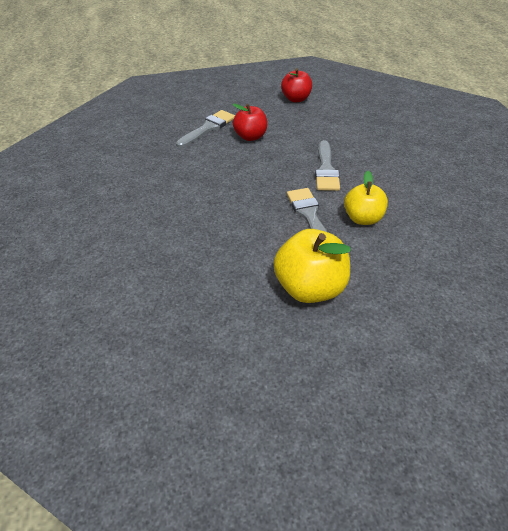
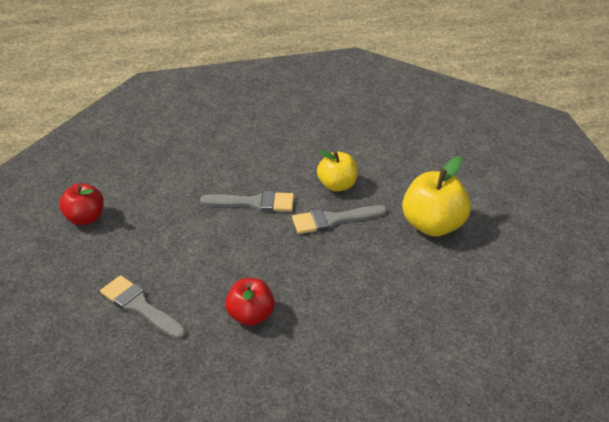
camera: 90 degrees left, 5 degrees down
(250, 137) = (172, 263): red apple -> red apple (251, 315)

